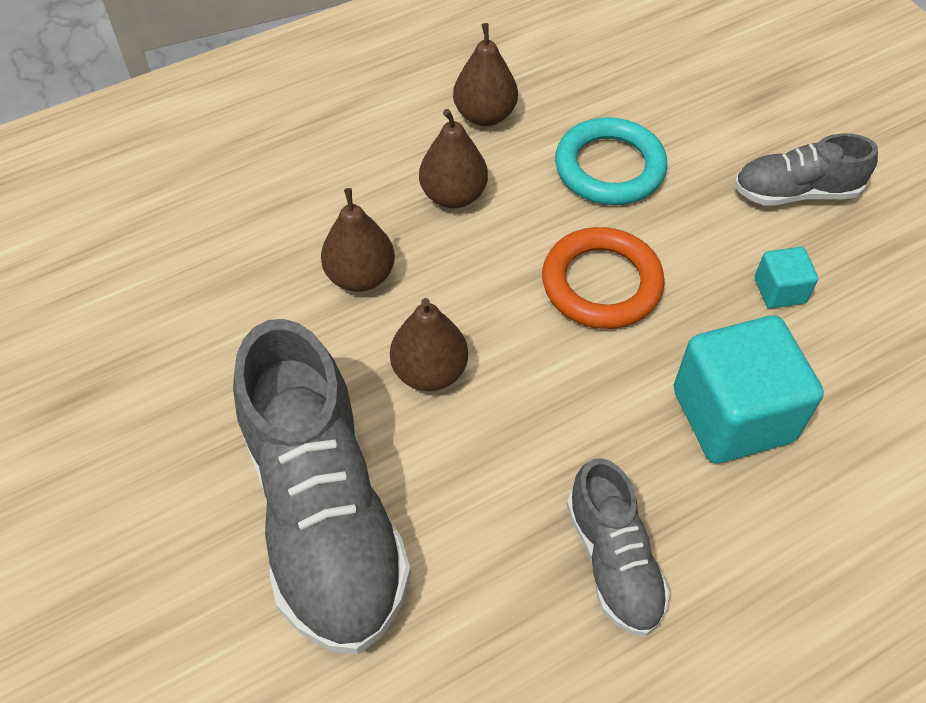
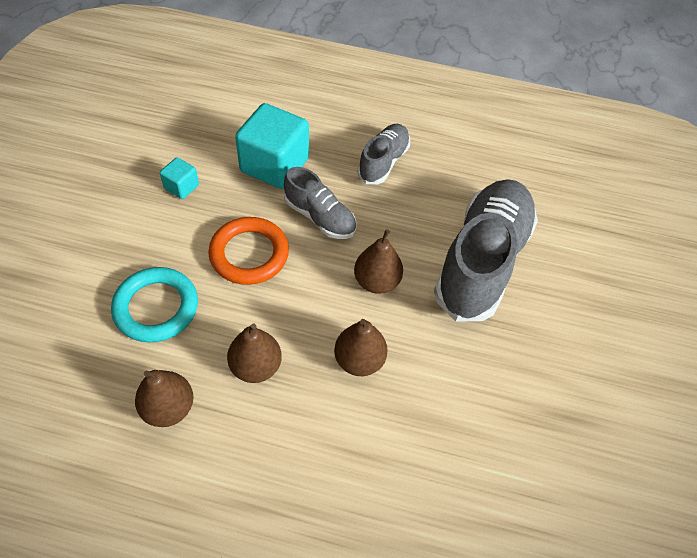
camera: 140 degrees left, 0 degrees up
(795, 192) = (99, 216): grey shoe -> grey shoe (320, 217)

